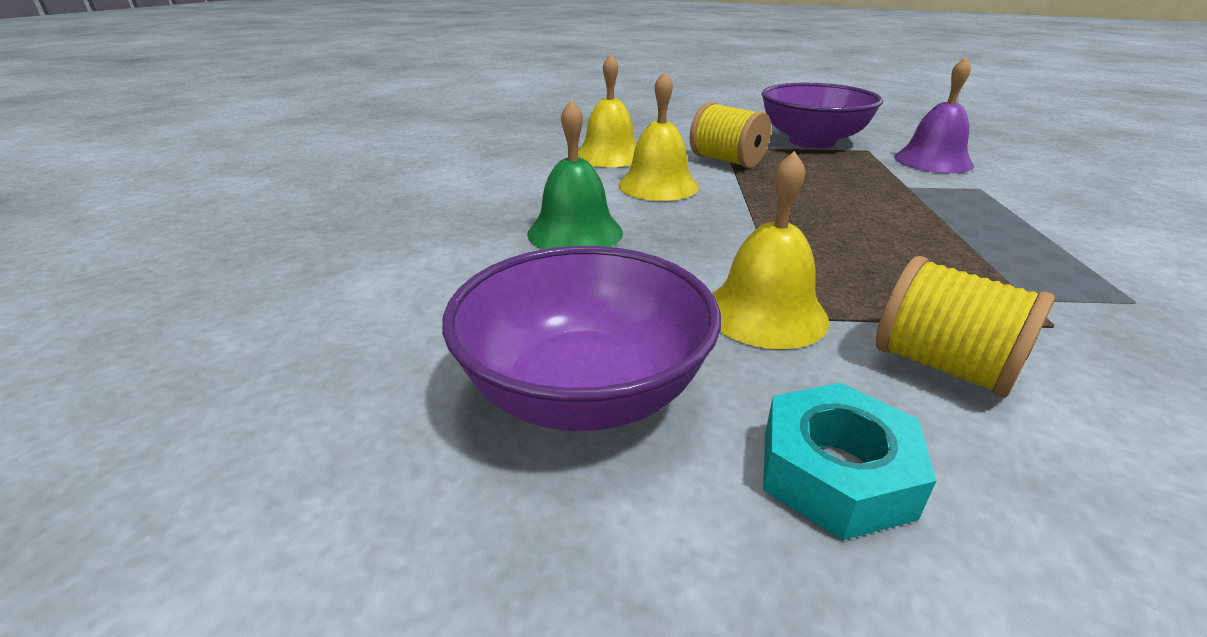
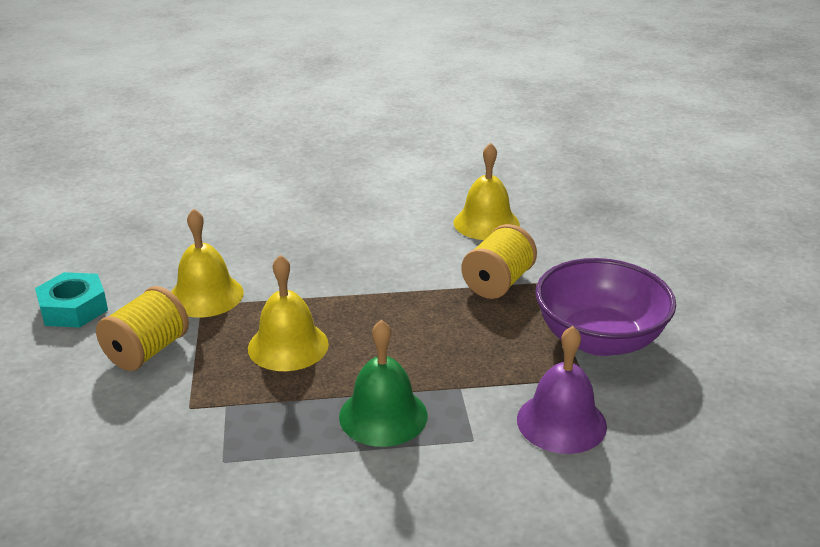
camera: 80 degrees right, 0 degrees up
(575, 232) = (312, 225): green bell -> green bell (383, 415)
(584, 391) = (137, 246): purple bowl -> none
(658, 185) = (414, 250): yellow bell -> yellow bell (288, 346)

